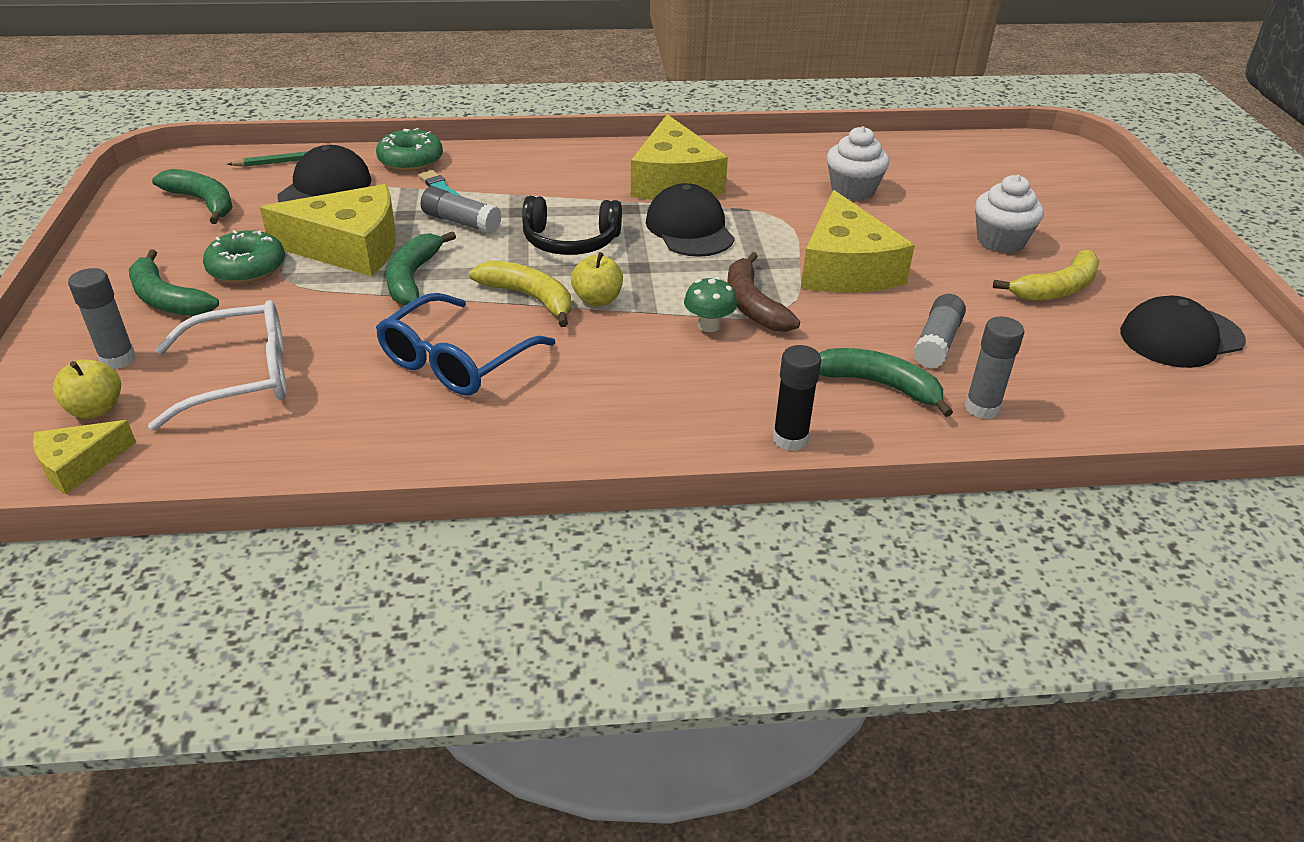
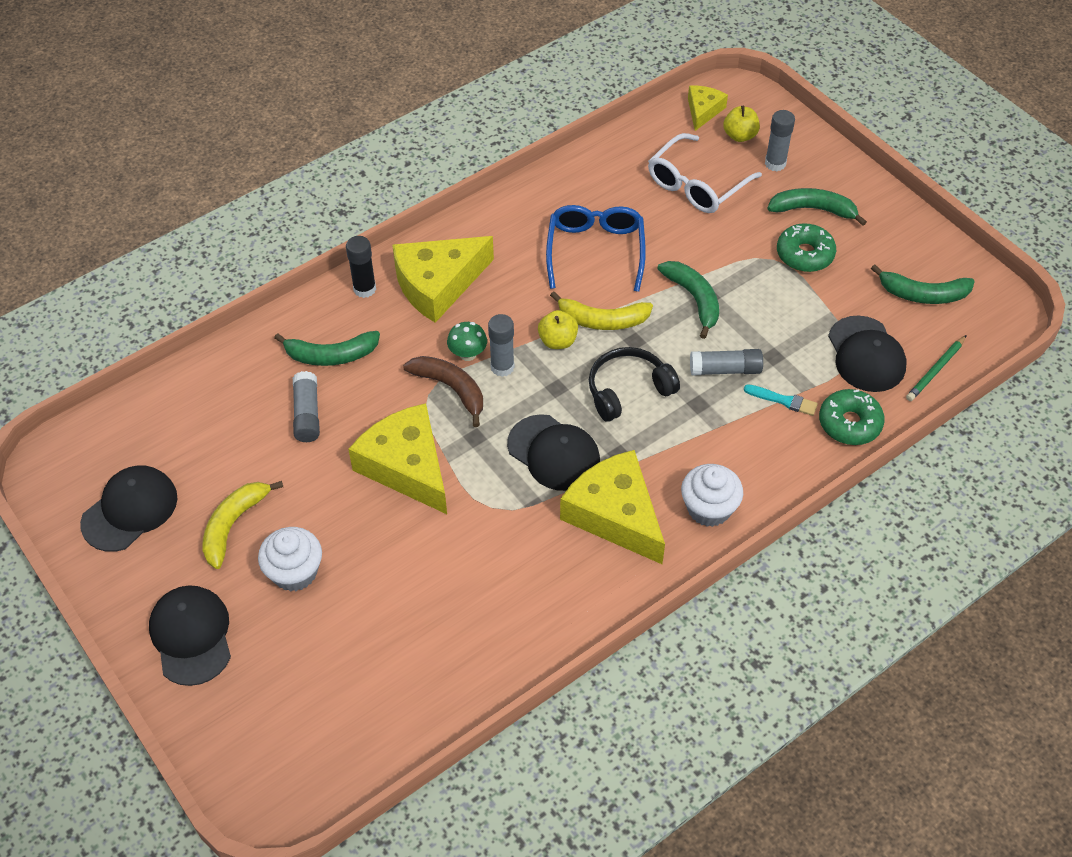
camera: 150 degrees right, 15 degrees up
(349, 247) = (767, 304): yellow cheese -> yellow cheese (438, 284)
(853, 190) = (453, 588): white cupcake -> white cupcake (709, 508)
(982, 408) = (259, 367): grey glue stick -> grey glue stick (502, 367)
(1117, 237) = (191, 636): none -> black cap

